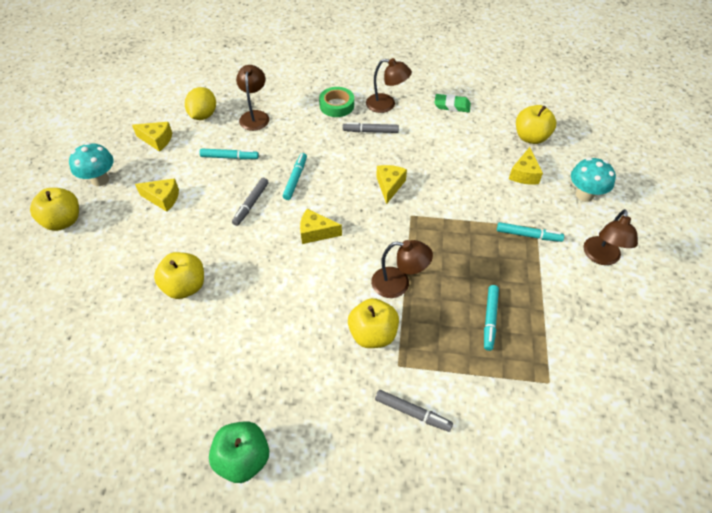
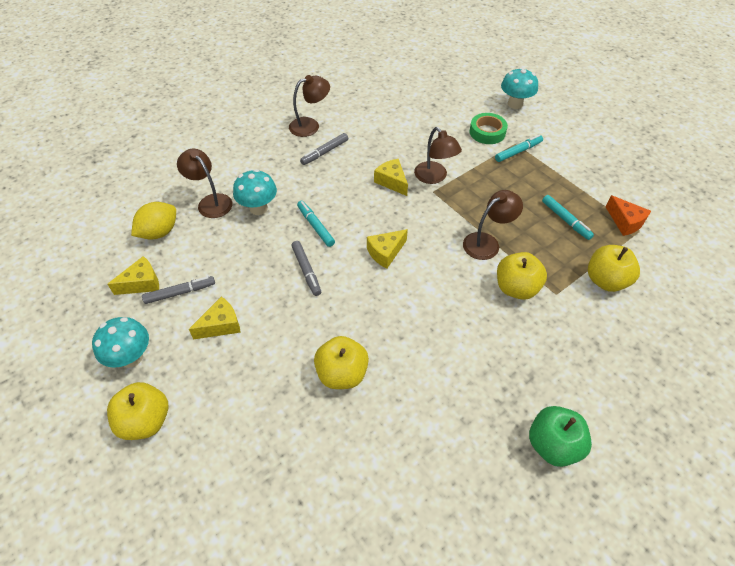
camera: 45 degrees left, 0 degrees up
(203, 115) = (159, 232): yellow lemon -> yellow lemon turned 75 degrees clockwise
(229, 157) = (235, 249): turquoise marker -> none
(277, 140) = (258, 208): none -> turquoise mushroom
(337, 105) = (271, 150): green tape -> green tape (487, 132)
(412, 413) = (602, 314): grey marker -> grey marker (180, 293)
(452, 105) = (359, 97): green eraser -> none
(524, 174) = (465, 114): yellow cheese -> none
(531, 137) = (438, 87): yellow apple -> yellow apple (605, 280)
(544, 364) = (625, 222): none -> orange cheese
(601, 257) = (571, 136): brown lamp -> brown lamp (434, 177)

